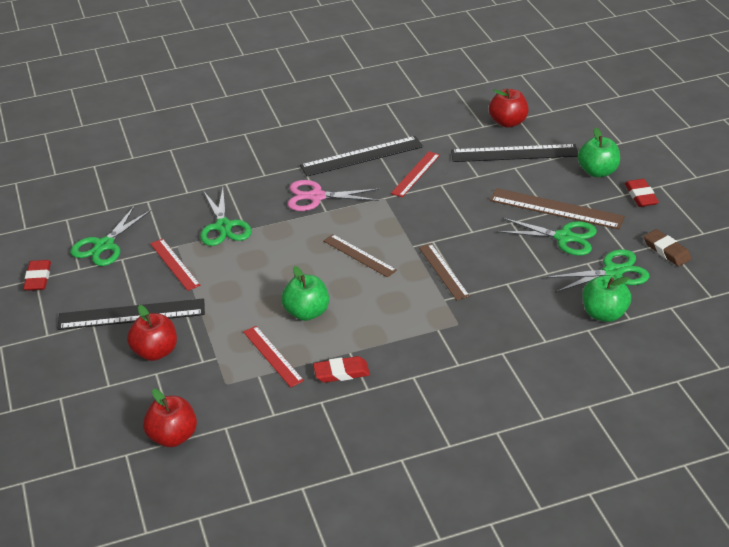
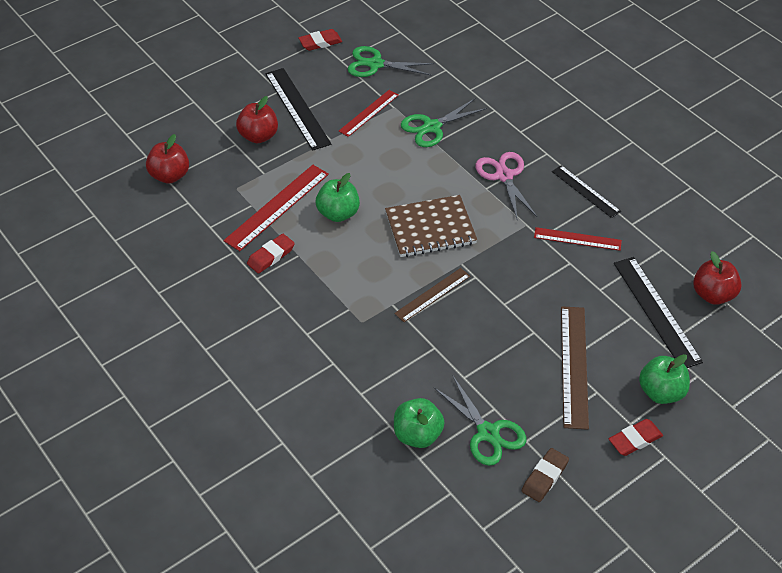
camera: 70 degrees right, 10 degrees up
(272, 356) = (277, 207): red ruler -> red ruler, size x1.58
(341, 372) = (271, 256): red eraser -> red eraser turned 75 degrees clockwise
(359, 255) = (430, 228): brown ruler -> brown notebook
(362, 156) = (585, 191): black ruler -> black ruler, size x0.63
(564, 237) = (527, 381): green scissors -> none

